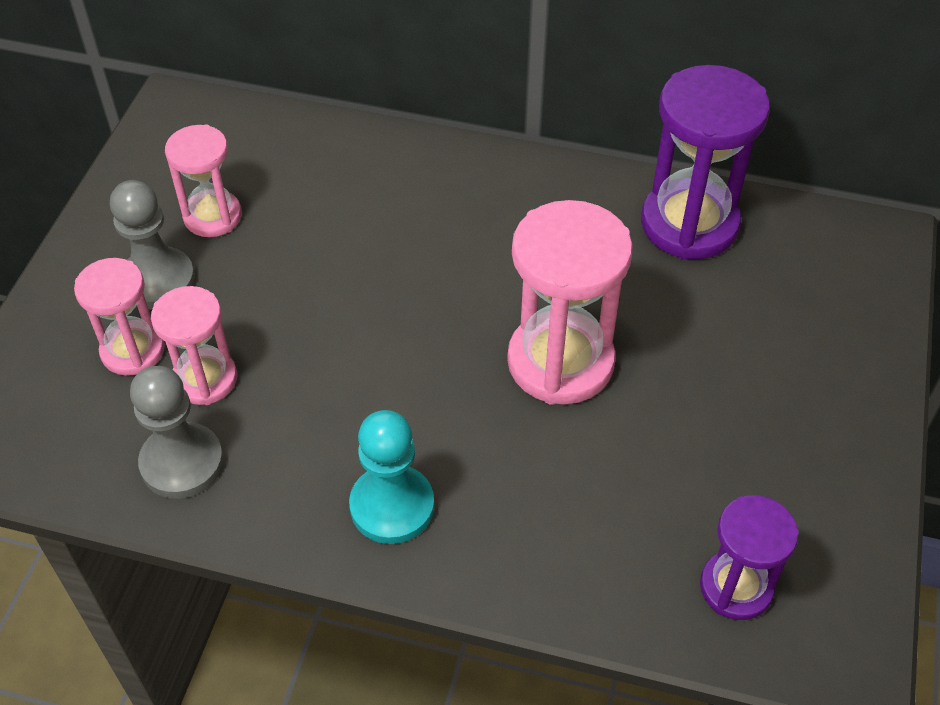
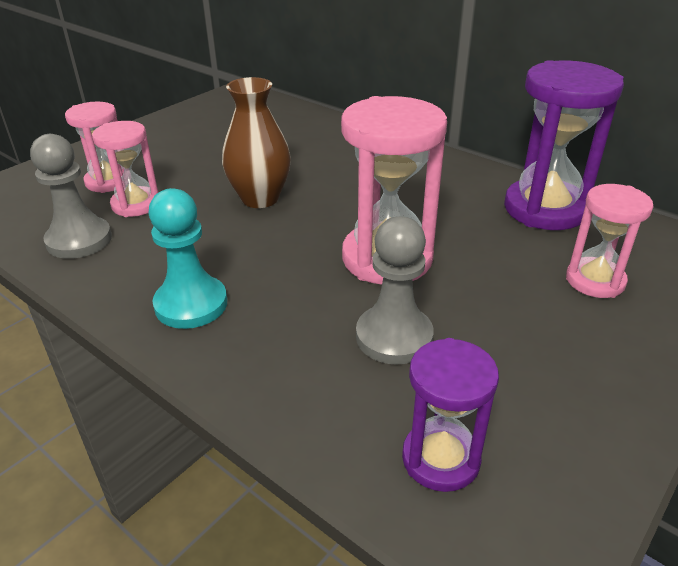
camera: 25 degrees right, 15 degrees down
(158, 281) = (155, 156): grey pawn -> grey pawn (394, 337)
(212, 216) = (214, 137): pink hourglass -> pink hourglass (595, 281)
(356, 315) = (260, 198): none -> brown vase

